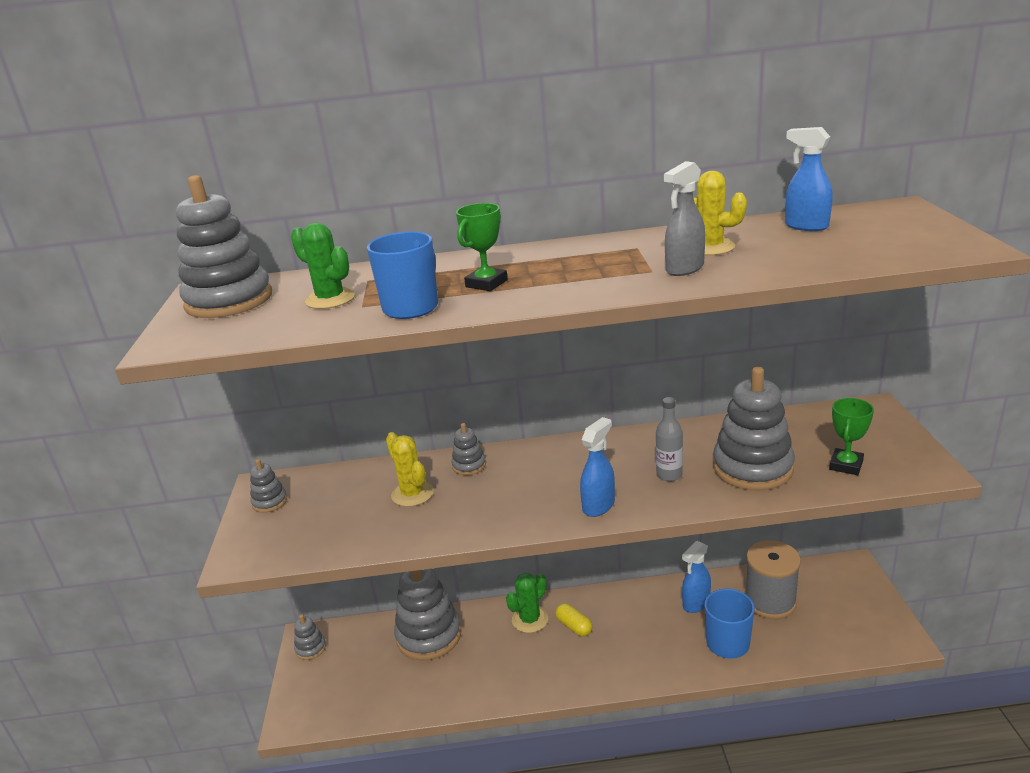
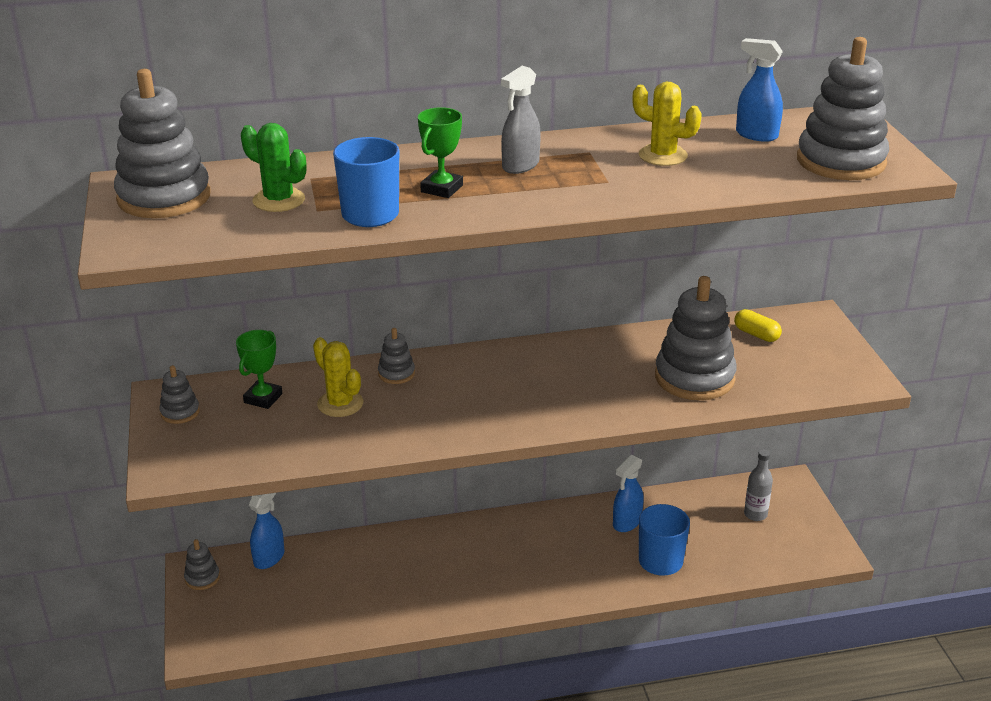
camera: 10 degrees left, 5 degrees up
(429, 635) = (337, 561): grey stacking toy -> grey stacking toy (841, 161)
(530, 619) = (448, 542): green cactus -> none
(574, 626) = (497, 548): yellow capsule -> yellow capsule (756, 334)
(599, 506) = (541, 415): blue spray bottle -> blue spray bottle (269, 558)
(669, 475) = (611, 384): grey bottle -> grey bottle (755, 514)
(684, 269) = (640, 181): grey spray bottle -> grey spray bottle (520, 166)
(770, 601) = (704, 519): grey spool -> none
(846, 465) = (786, 375): green trophy -> green trophy (263, 398)

